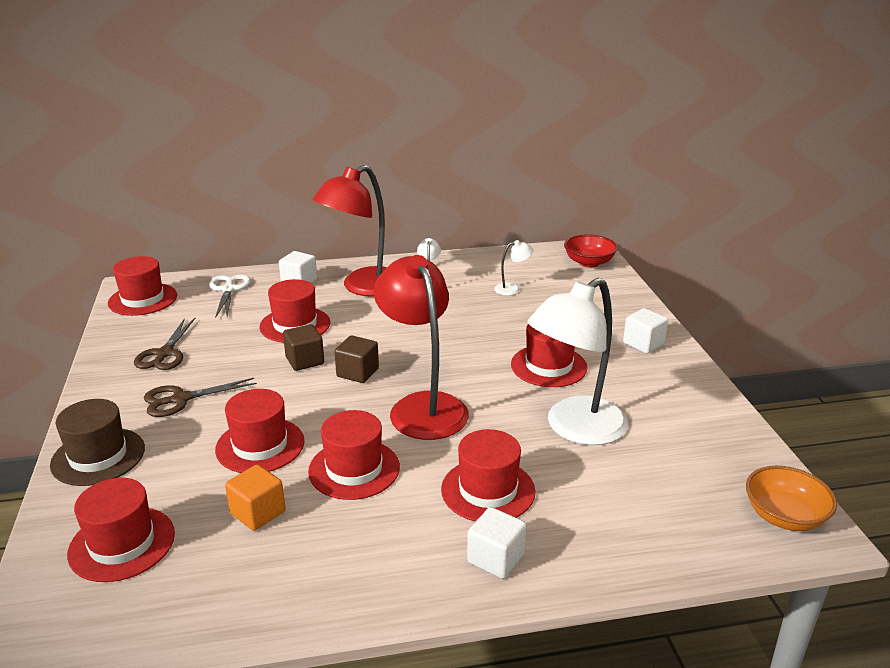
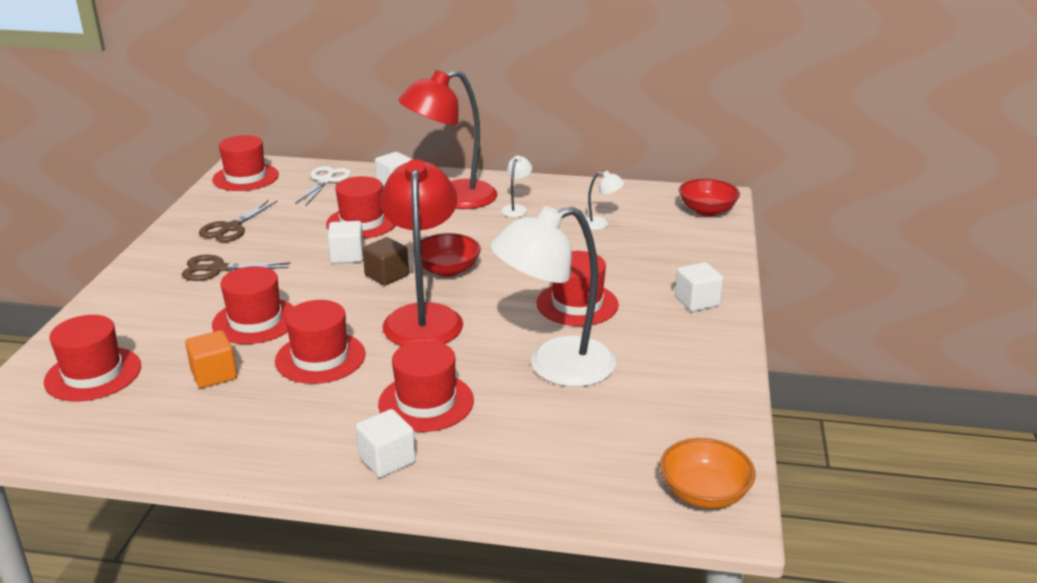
camera: 20 degrees right, 0 degrees up
(98, 456) = (121, 302): brown hat -> none
(305, 360) = (347, 256): brown cube -> white cube
(410, 356) = (447, 270): none -> red bowl

